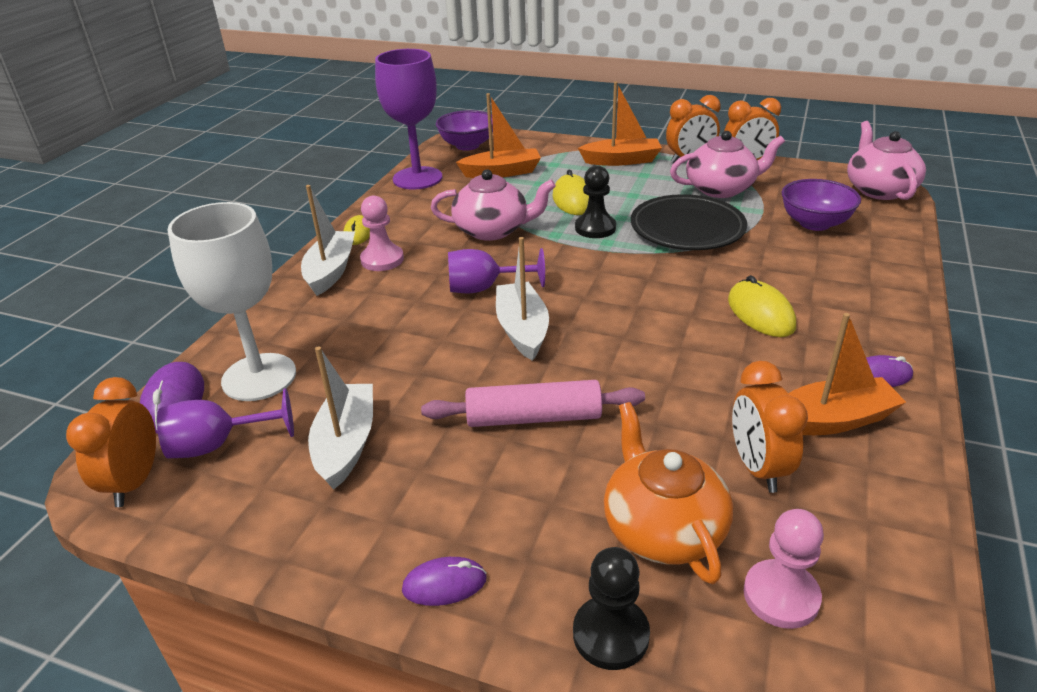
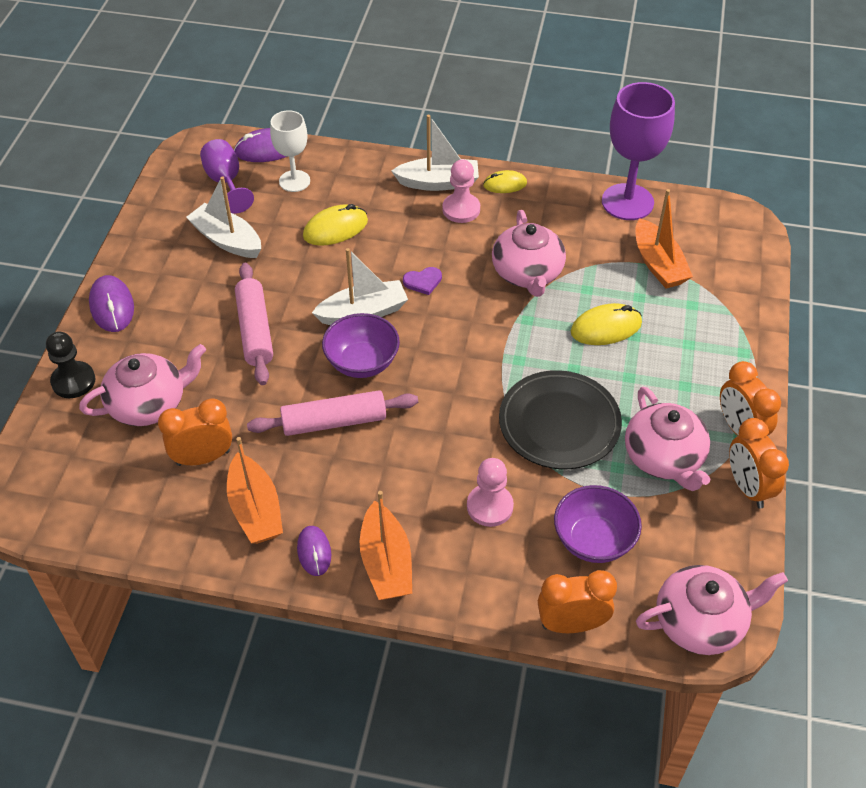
camera: 80 degrees right, 15 degrees up
(134, 482) = (194, 158): orange clock -> orange clock (571, 624)
(259, 377) = (294, 181): white goblet -> white goblet, size x0.61
(346, 444) = (227, 240): white boat -> white boat turned 135 degrees counterclockwise
(444, 584) = (112, 306): purple mouse -> purple mouse, size x1.52
(467, 145) = (722, 227): purple bowl -> purple bowl (362, 362)
(484, 288) = (423, 281): purple goblet -> purple heart
(595, 228) = (546, 349): black pawn -> none
(621, 160) = (719, 364): orange boat -> orange boat (386, 563)
(662, 528) = (149, 404): orange teapot -> pink teapot
(690, 356) = (334, 422): none -> pink rolling pin
(760, 313) = (403, 475): yellow mouse -> yellow mouse (335, 229)
(781, 596) = (93, 461): pink pawn -> pink pawn (490, 506)

